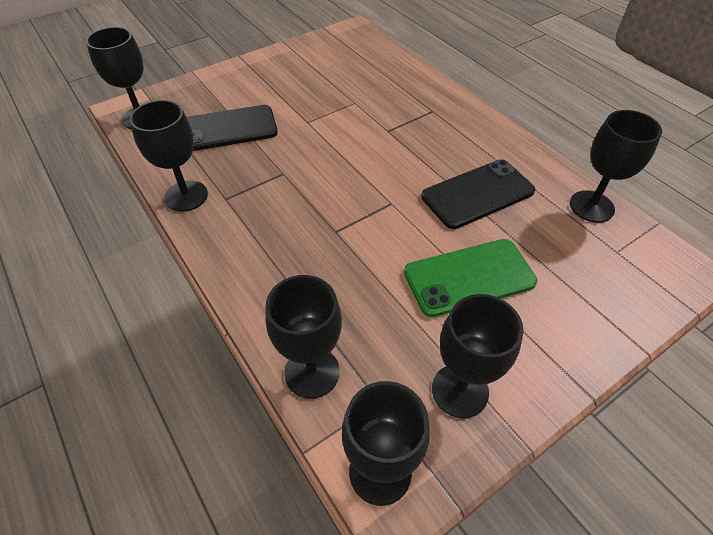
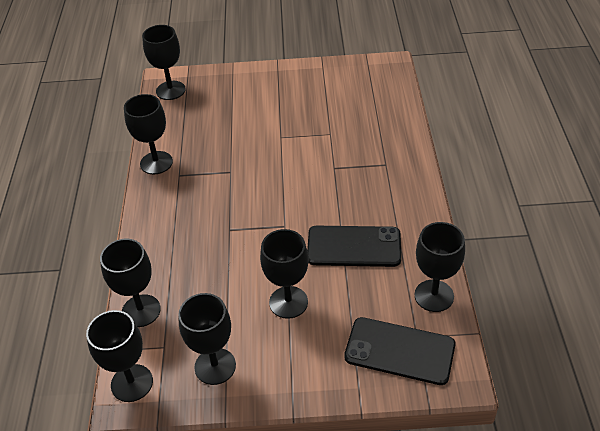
camera: 35 degrees right, 5 degrees down
(228, 129) = (220, 121): black phone -> black phone (399, 351)
(469, 277) = (288, 302): green phone -> black goblet

